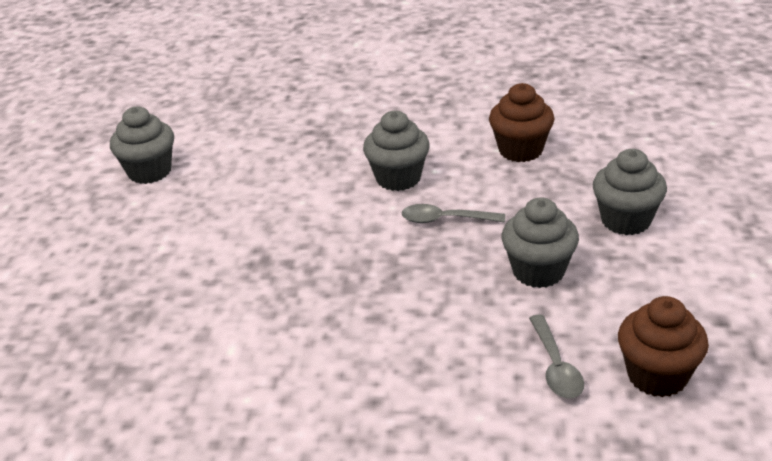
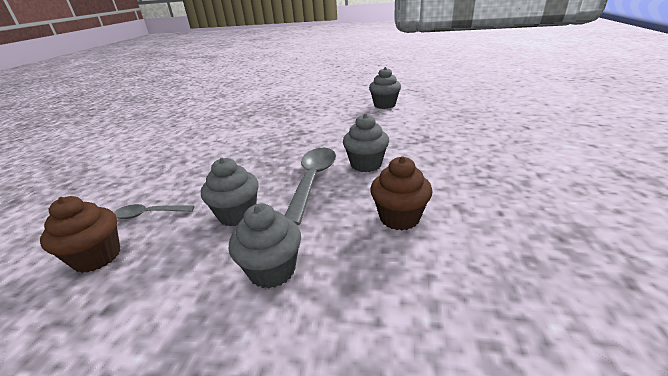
camera: 95 degrees right, 5 degrees down
(445, 220) = (312, 180): grey spoon -> grey spoon, size x1.79

